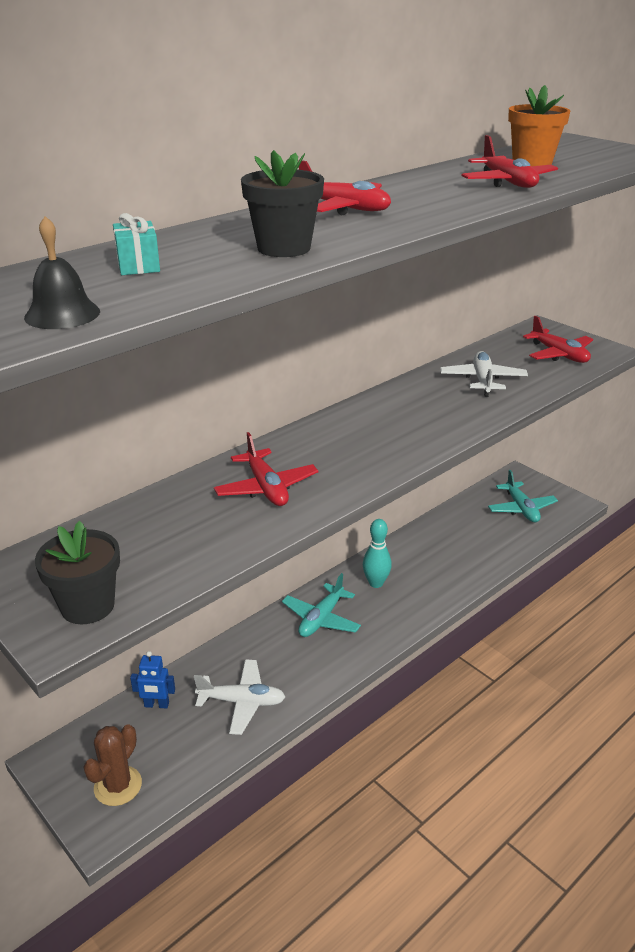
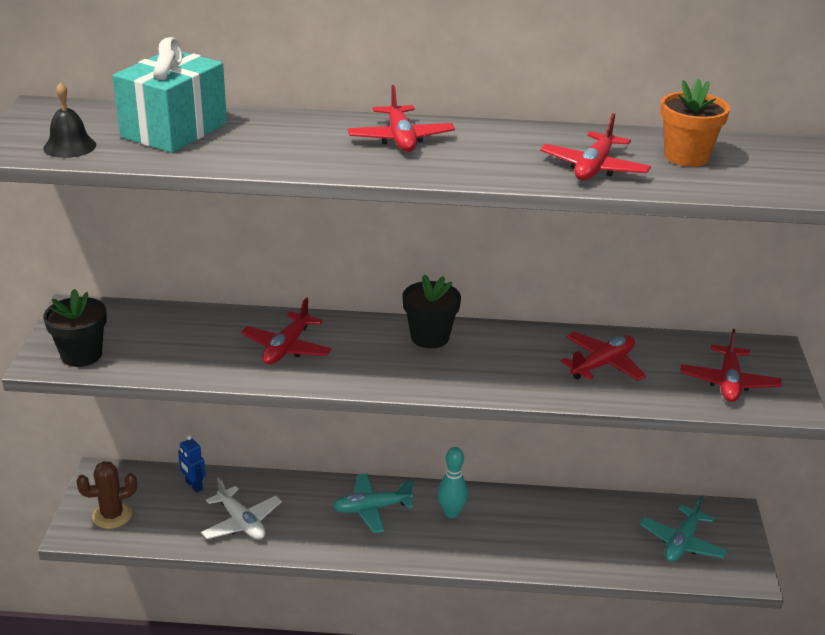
camera: 45 degrees right, 0 degrees up
(138, 266) = (174, 130): turquoise gift -> turquoise gift, size x2.29
(284, 248) = (276, 154): black flower pot -> black flower pot (430, 337)
(482, 380) = (602, 364): white plane -> red plane

